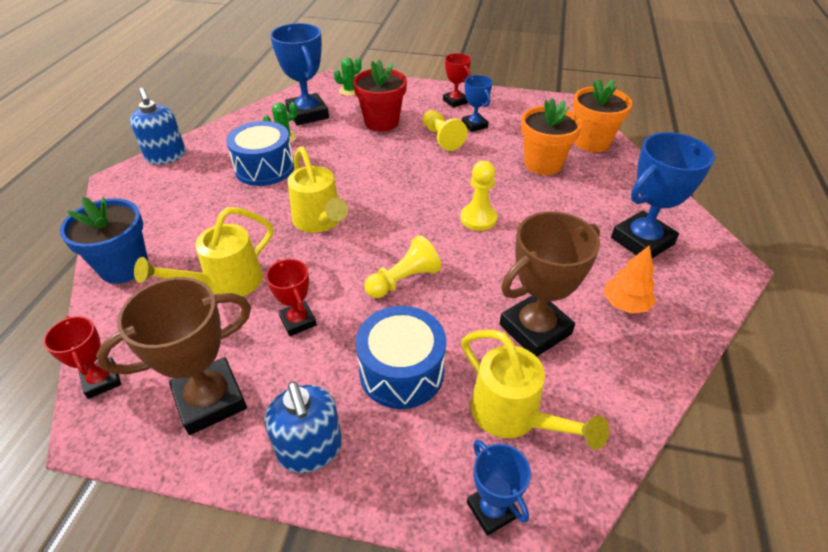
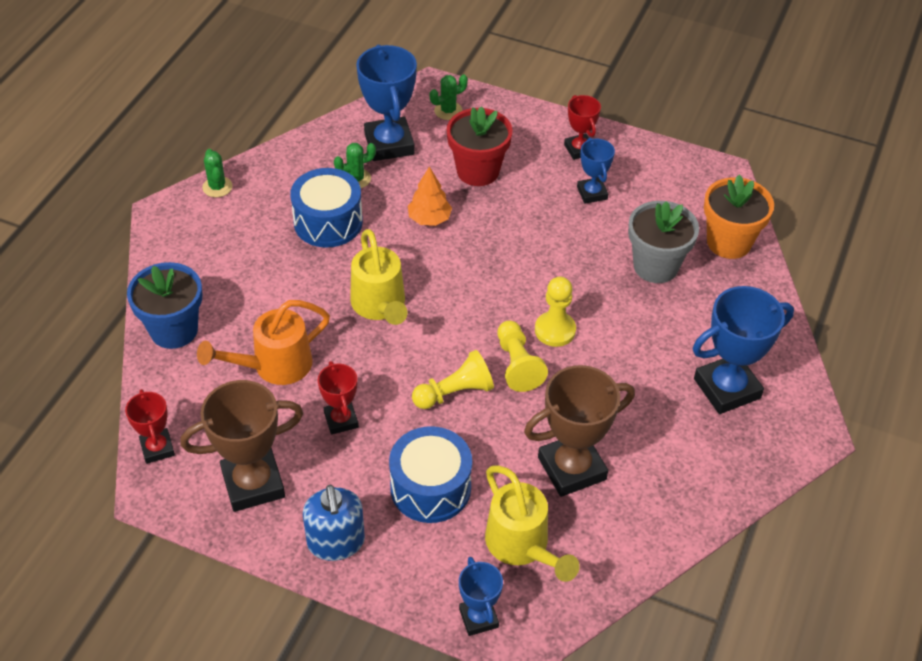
camera: 10 degrees right, 5 degrees up
(166, 156) = (217, 187): blue soap dispenser -> green cactus
(226, 283) = (274, 366): yellow watering can -> orange watering can
(441, 138) = (545, 208): yellow pawn -> yellow pawn (517, 365)
(543, 164) = (655, 266): orange flower pot -> grey flower pot
(625, 304) = (674, 458): orange tree -> orange tree (429, 219)

